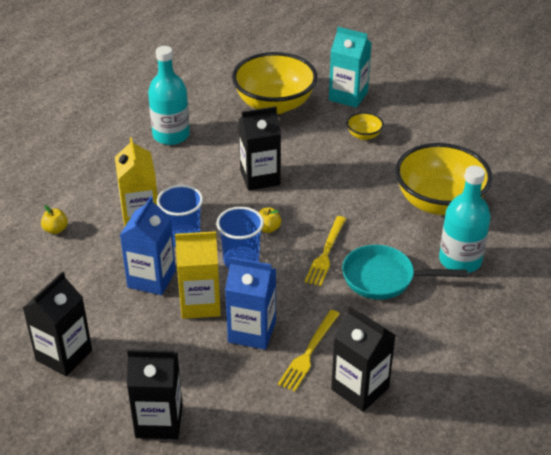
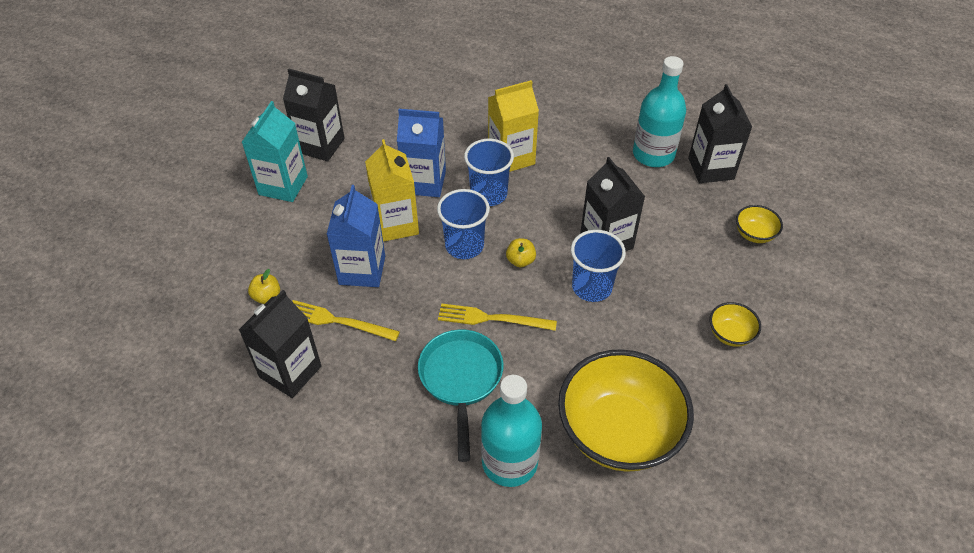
camera: 80 degrees right, 10 degrees up
(55, 229) = (478, 104): yellow apple -> yellow apple (267, 296)
(159, 421) = (247, 221): black carton -> black carton (711, 168)
(274, 104) = (754, 234): yellow bowl -> yellow bowl, size x0.42
(306, 193) = (592, 287): none -> blue cup
(348, 96) = (810, 308): turquoise carton -> turquoise carton (283, 185)

